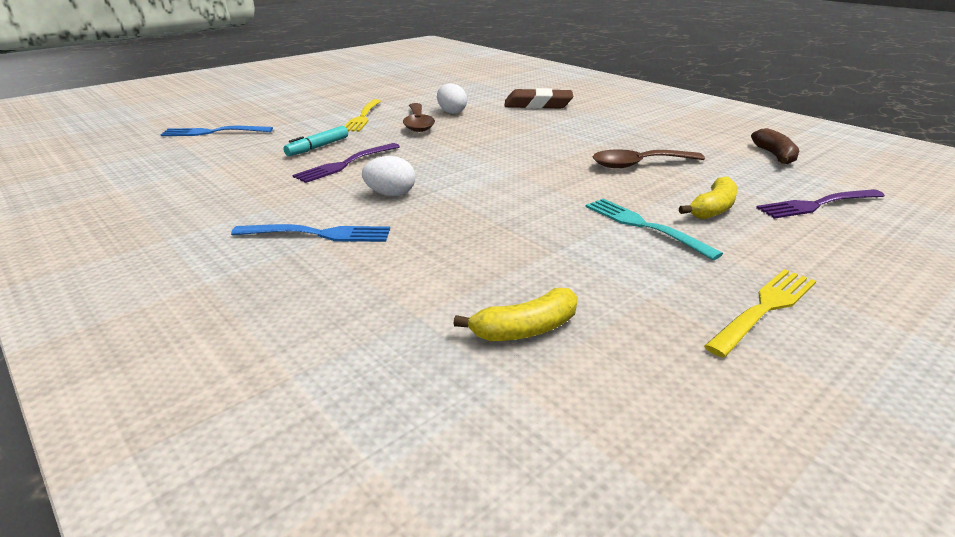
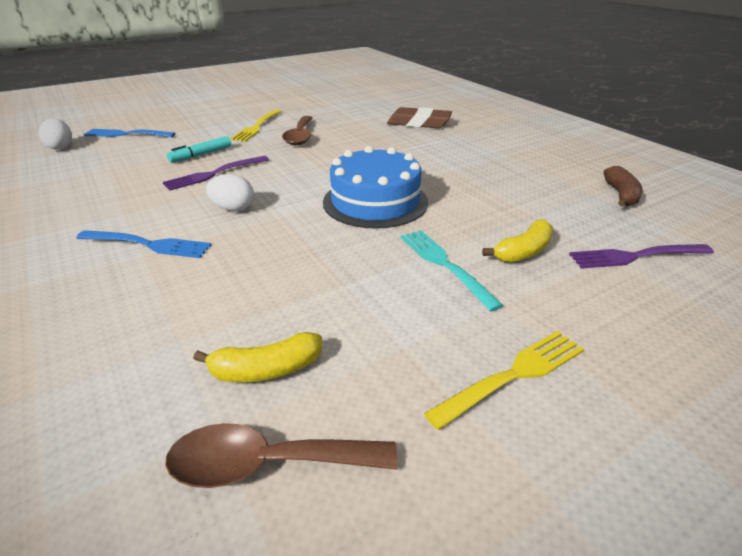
camera: 10 degrees right, 5 degrees up
(451, 112) = (336, 126): white egg -> white egg (61, 147)
(539, 177) = (375, 202): none -> blue cake
(638, 164) = (477, 195): brown spoon -> brown spoon (267, 464)

